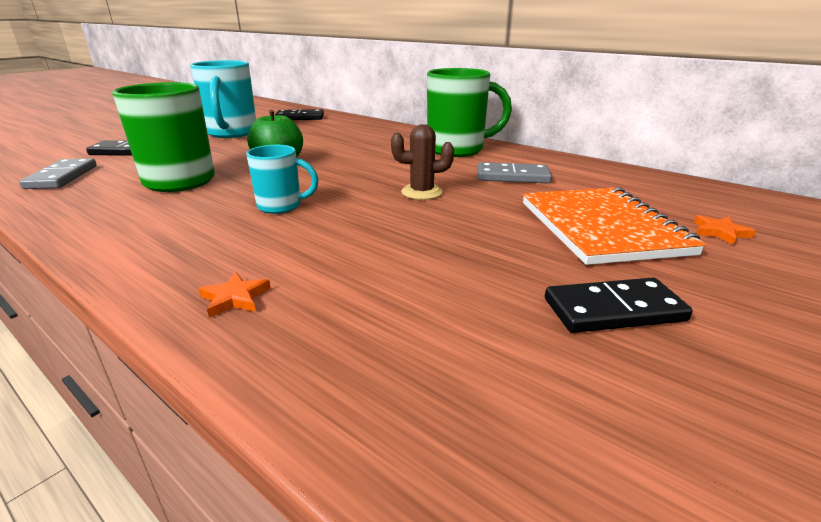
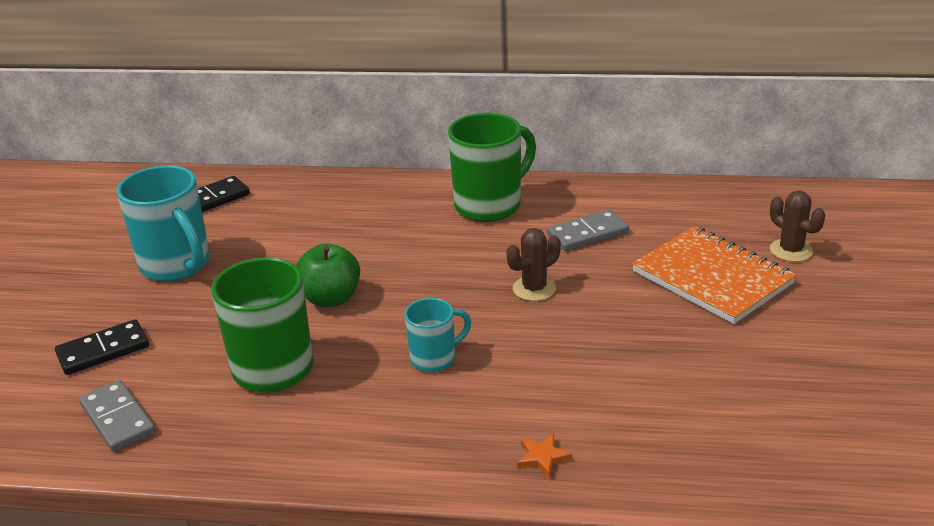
camera: 30 degrees left, 5 degrees up
(613, 310) = (777, 356): black domino -> none
(720, 232) = (791, 250): orange star -> brown cactus

